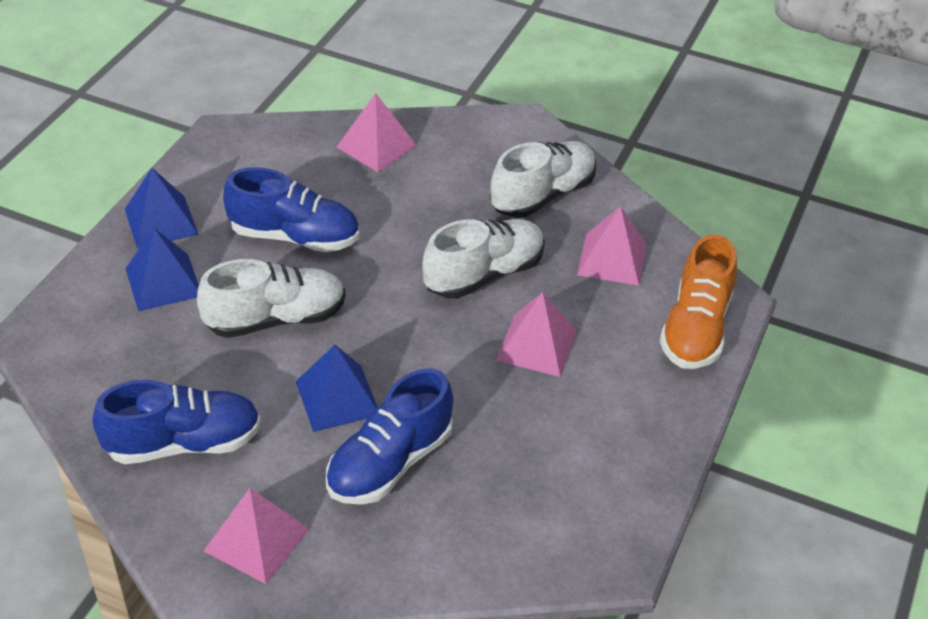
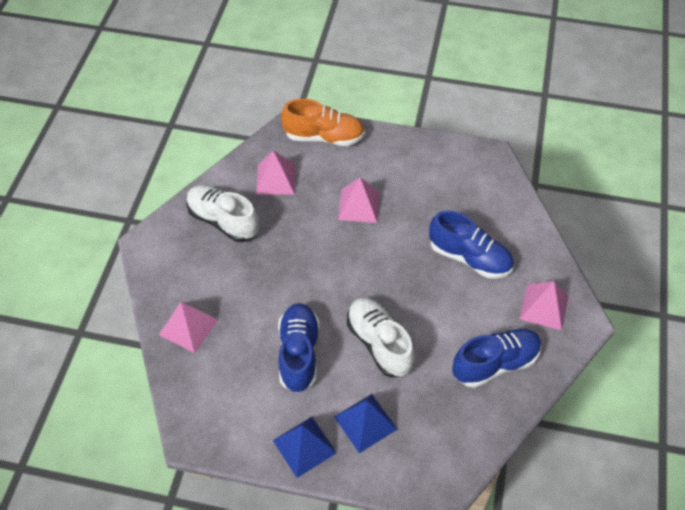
camera: 100 degrees left, 10 degrees up
(183, 443) = (495, 364): blue shoe -> blue shoe turned 90 degrees clockwise
(337, 398) = (432, 293): blue pyramid -> none
(484, 274) = (307, 240): white shoe -> none

